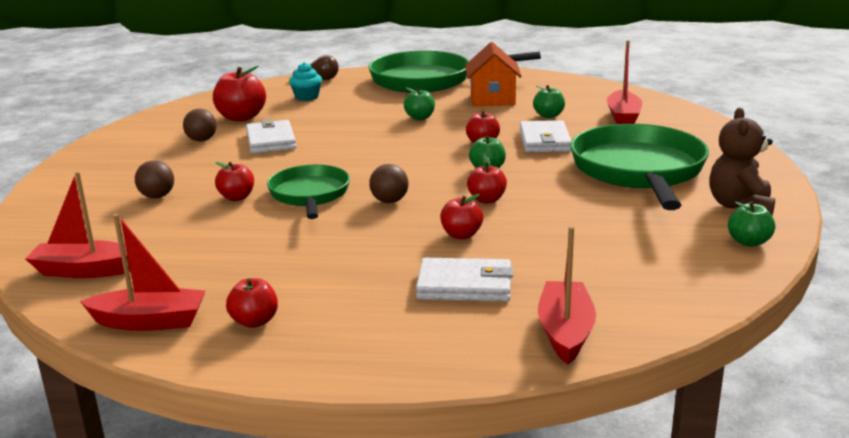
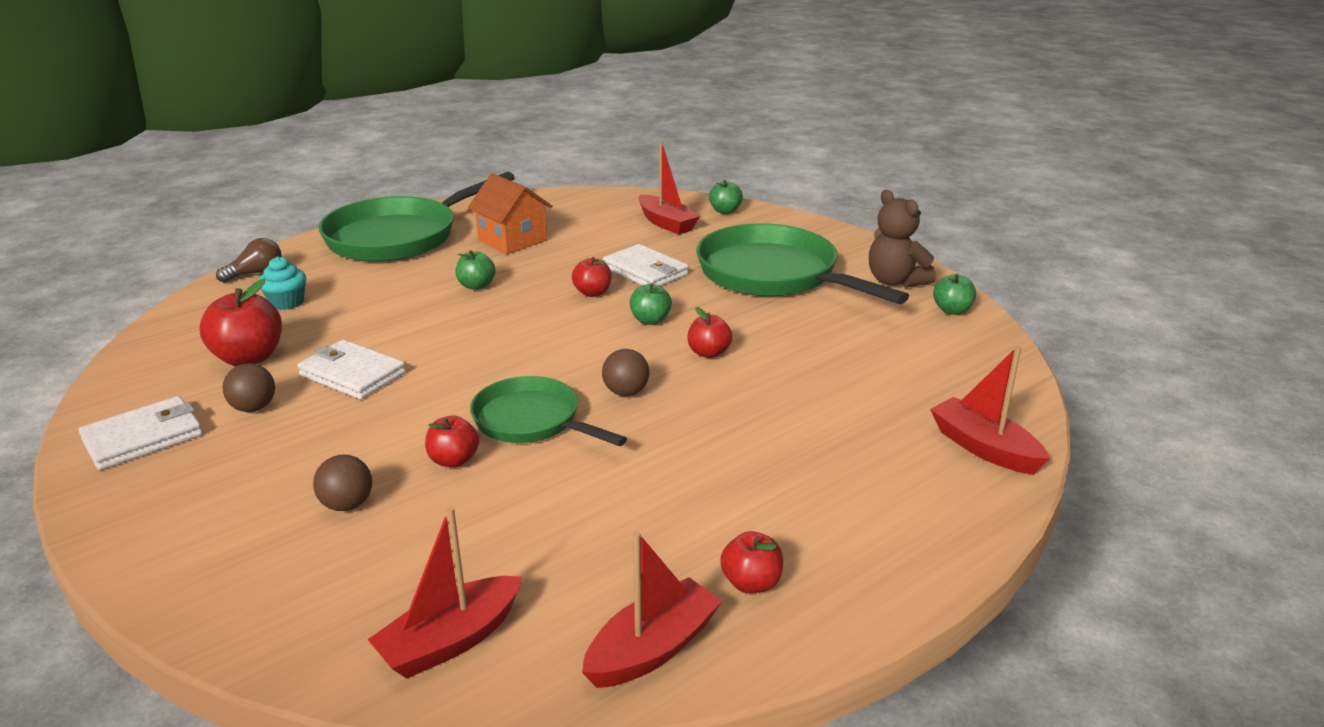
camera: 45 degrees left, 5 degrees up
(461, 235) = (754, 398): red apple -> none
(465, 285) = (846, 445): white wallet -> white wallet (143, 437)
(548, 115) = (600, 242): green apple -> green apple (725, 211)

